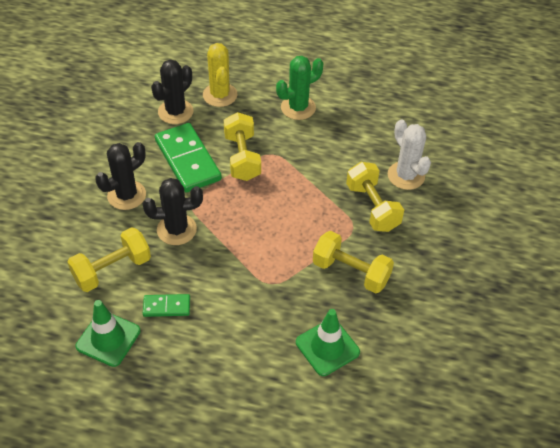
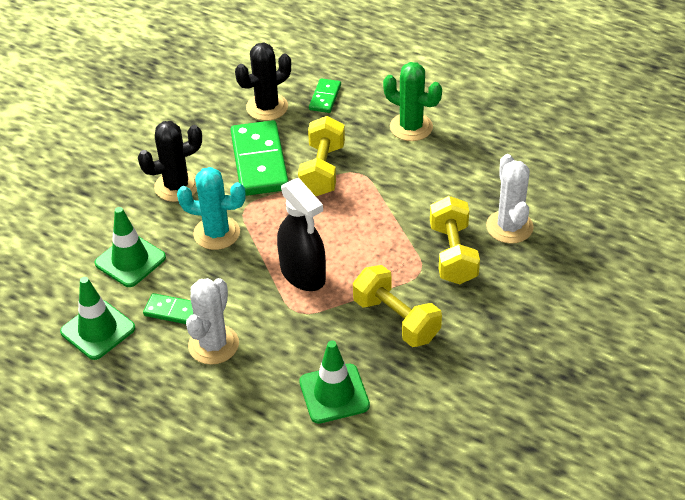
camera: 20 degrees right, 5 degrees down
(112, 270) = (130, 260): yellow dumbbell -> green traffic cone
(176, 229) = (216, 233): black cactus -> turquoise cactus
(212, 328) = (213, 345): none -> white cactus
(220, 95) = (325, 97): yellow cactus -> green domino
(262, 250) = (303, 274): none -> black spray bottle
(298, 108) = (411, 127): green cactus -> green cactus turned 45 degrees clockwise

